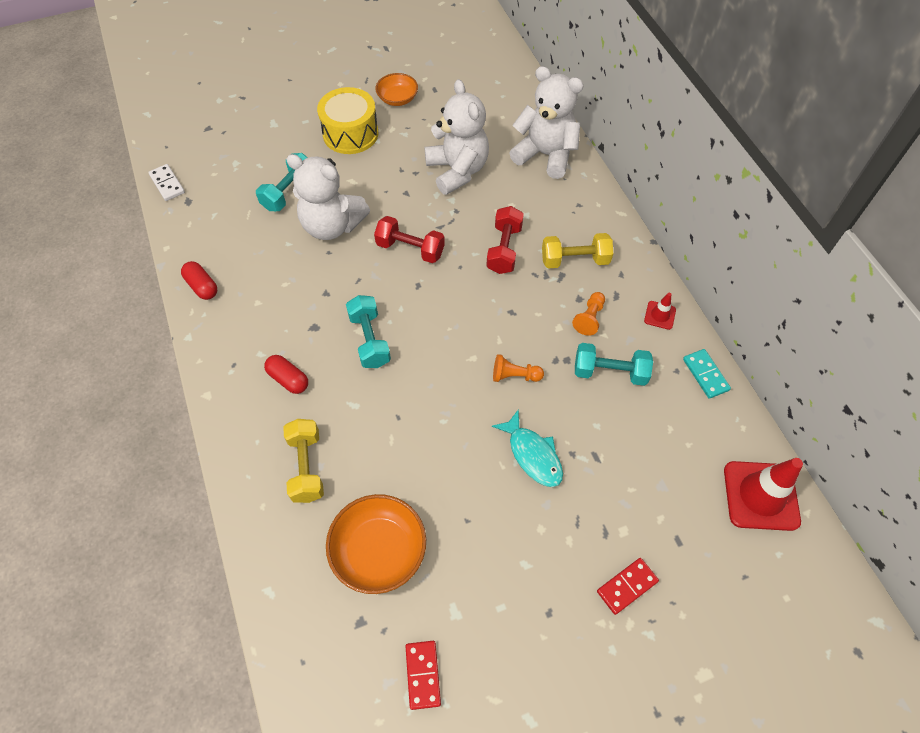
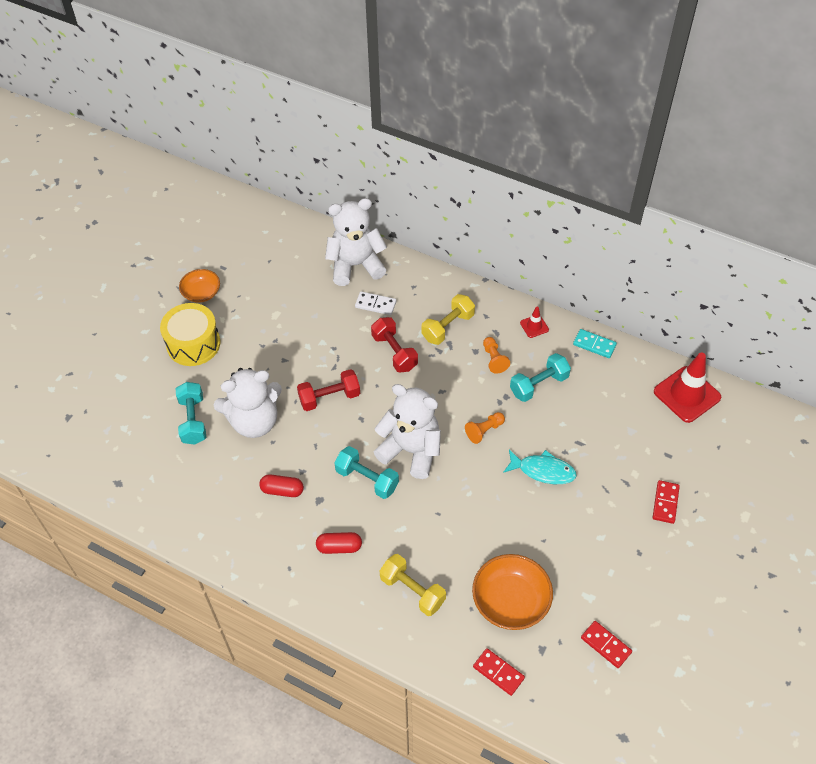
camera: 40 degrees left, 5 degrees down
(167, 184) = (85, 482): white domino -> white domino (375, 304)
(202, 286) = (203, 534): red capsule -> red capsule (282, 490)
(300, 607) = (498, 672): none -> red domino
(457, 171) = (305, 318): white teddy bear -> white teddy bear (411, 450)

